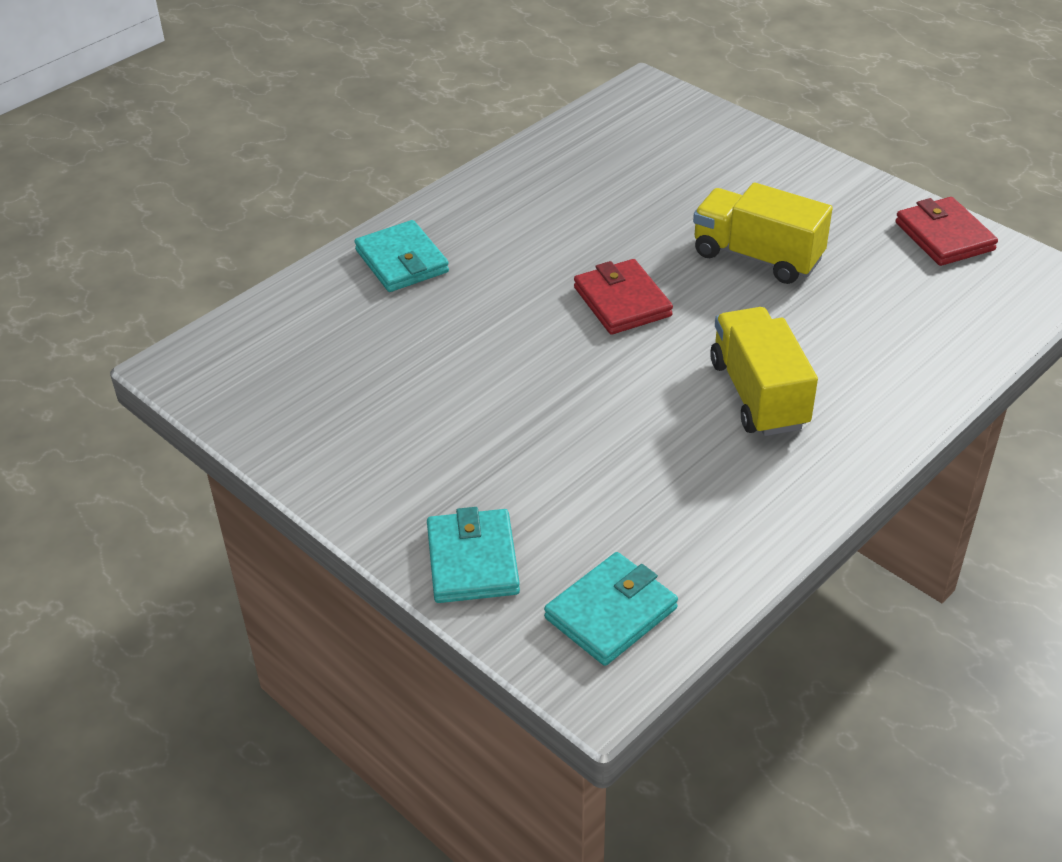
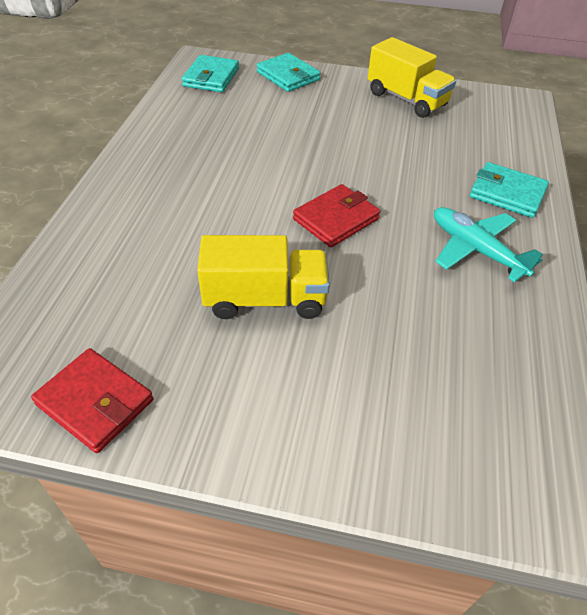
camera: 145 degrees right, 5 degrees up
(511, 226) = (475, 249): none -> turquoise plane
(622, 302) = (336, 219): red wallet -> red wallet turned 75 degrees counterclockwise
(758, 394) = (198, 189): yellow truck -> yellow truck (406, 99)

